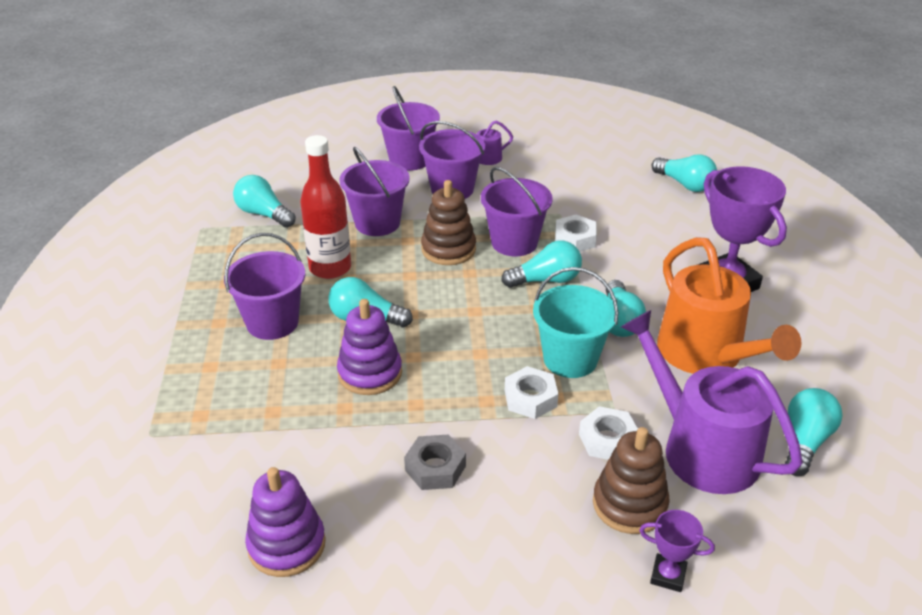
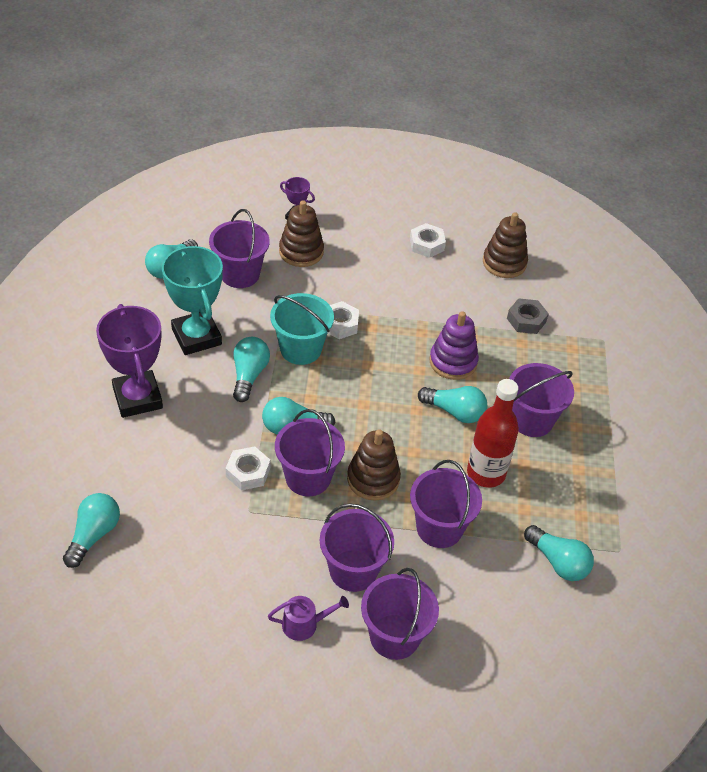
camera: 175 degrees left, 10 degrees up
(286, 545) = (504, 263): purple stacking toy -> brown stacking toy
(435, 468) = (414, 290): grey nut -> grey nut (526, 320)
(608, 440) = (298, 289): white nut -> white nut (427, 244)
(685, 184) = (93, 535): turquoise light bulb -> turquoise light bulb turned 60 degrees clockwise
(702, 449) = (240, 274): purple watering can -> purple bucket
(706, 354) = (196, 337): orange watering can -> turquoise trophy

